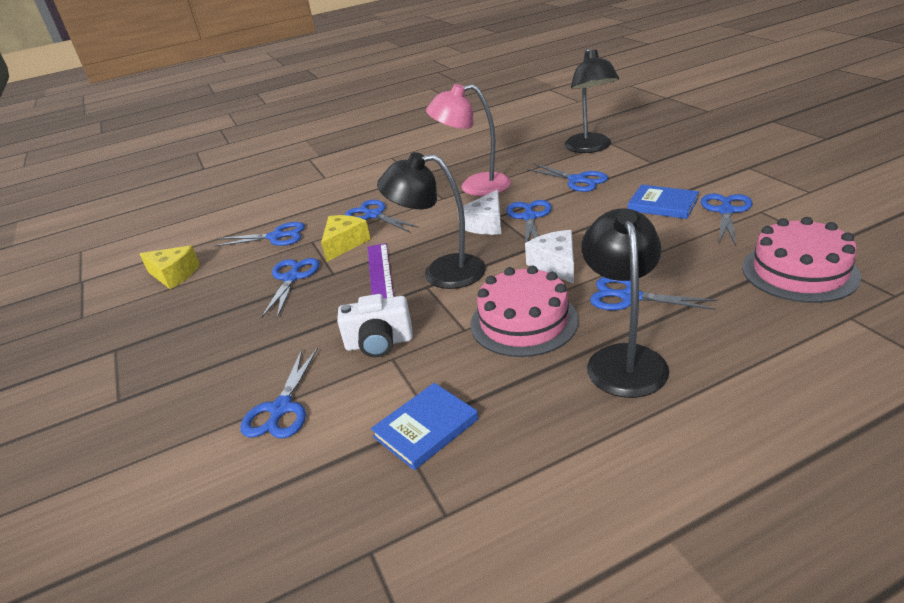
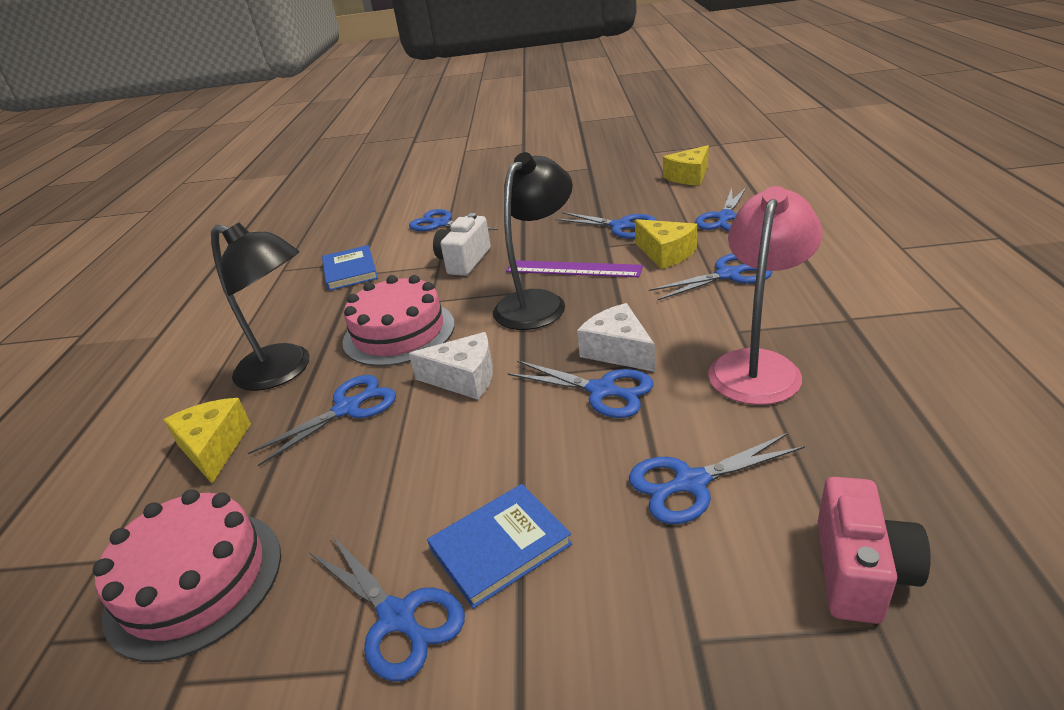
camera: 115 degrees right, 0 degrees up
(590, 148) = (860, 572): black lamp -> pink camera
(730, 336) = (214, 448): none -> yellow cheese

